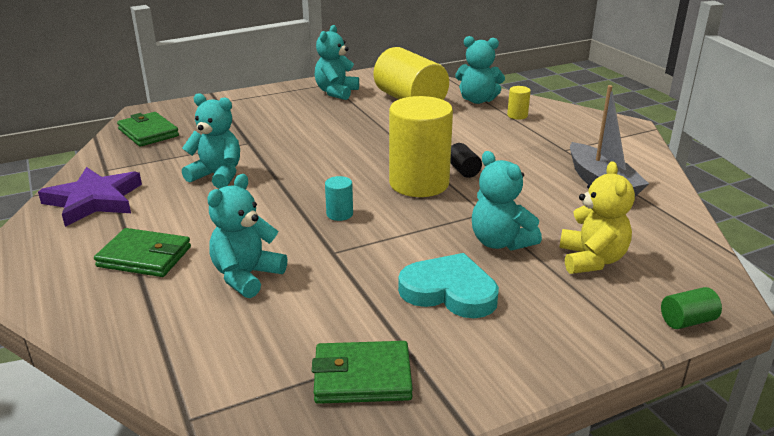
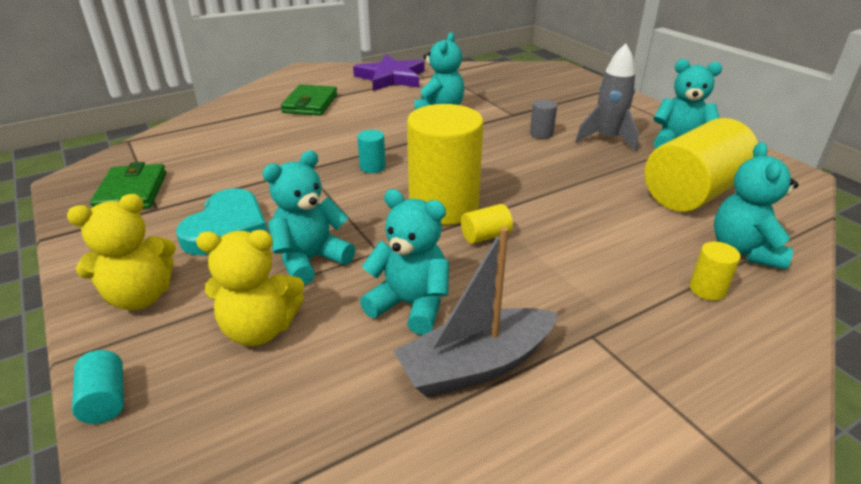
camera: 85 degrees right, 5 degrees up
(148, 132) = (514, 75): green wallet -> none
(246, 276) = (276, 139): turquoise teddy bear -> turquoise teddy bear (410, 305)
(298, 135) = (541, 134): none -> grey cylinder
(319, 113) = (607, 139): none -> grey rocket
(463, 170) = (485, 236): black cylinder -> yellow cylinder
(566, 327) = (140, 297): none -> yellow teddy bear
(687, 321) = (105, 400): green cylinder -> turquoise cylinder

